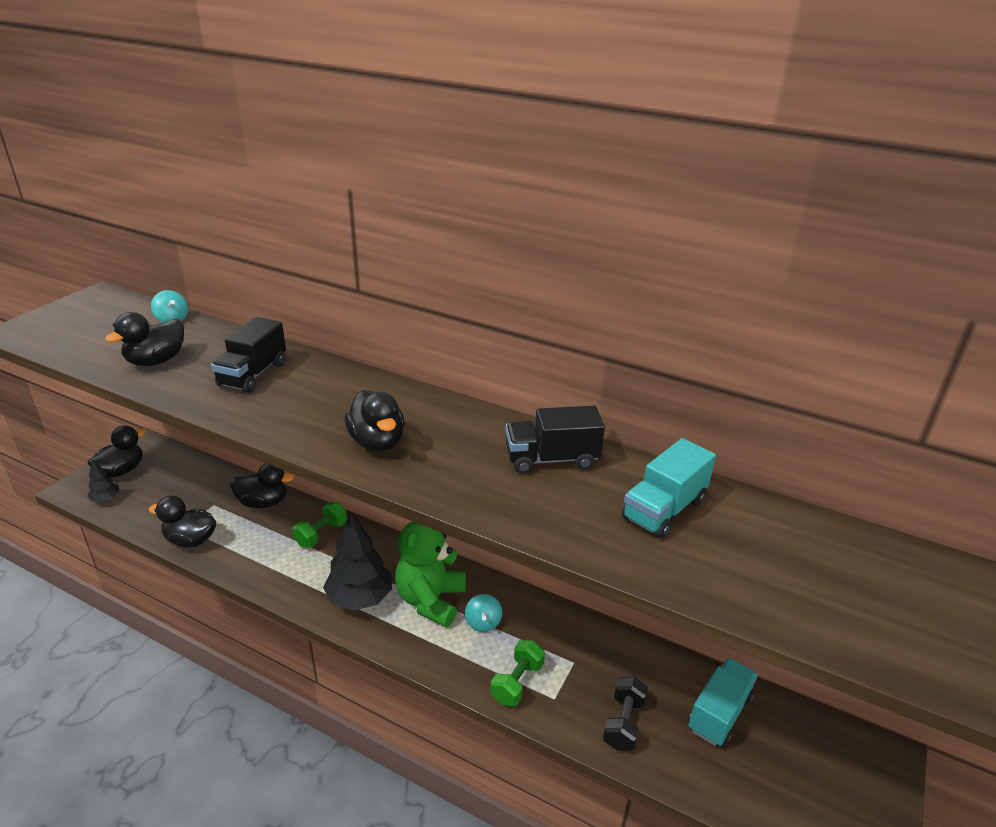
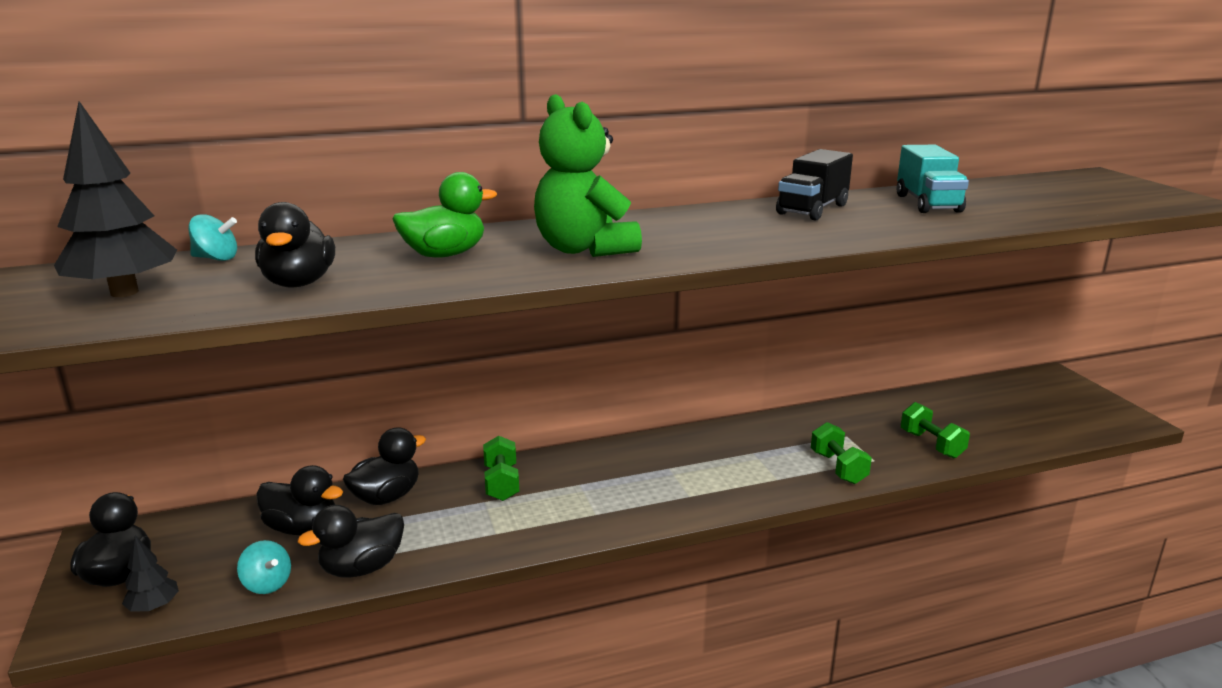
camera: 45 degrees left, 10 degrees down
(253, 374) = (445, 255): black truck -> green duck
(360, 598) = (629, 499): black tree -> black tree (124, 292)
(377, 442) = (680, 244): black duck -> black duck (303, 528)
(431, 600) = (687, 465): green teddy bear -> green teddy bear (584, 249)
(483, 623) = (750, 453): turquoise spinning top -> turquoise spinning top (267, 584)
(623, 723) = (931, 444): black dumbbell -> green dumbbell
(719, 713) = (961, 407): turquoise truck -> none

